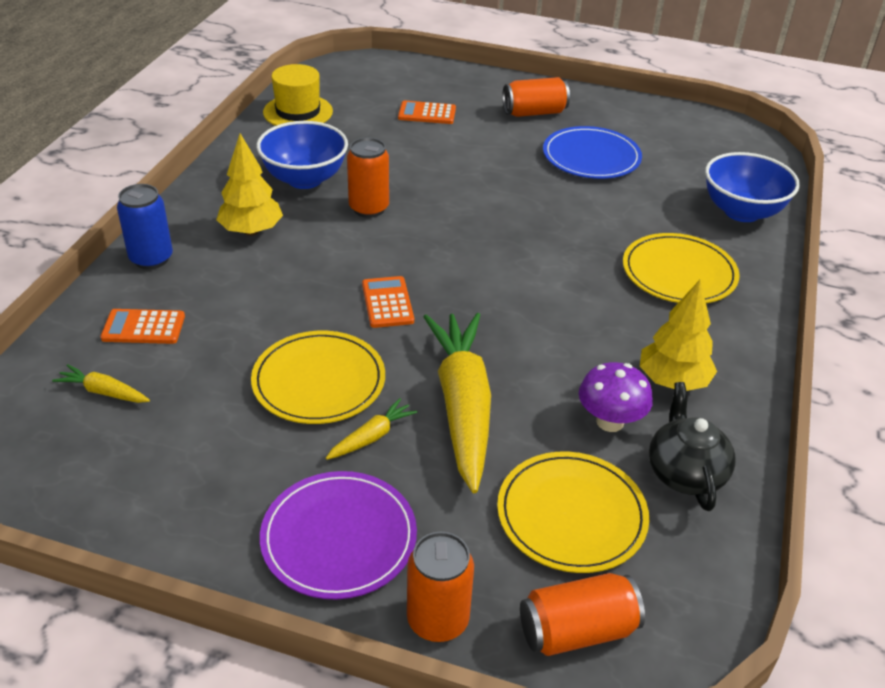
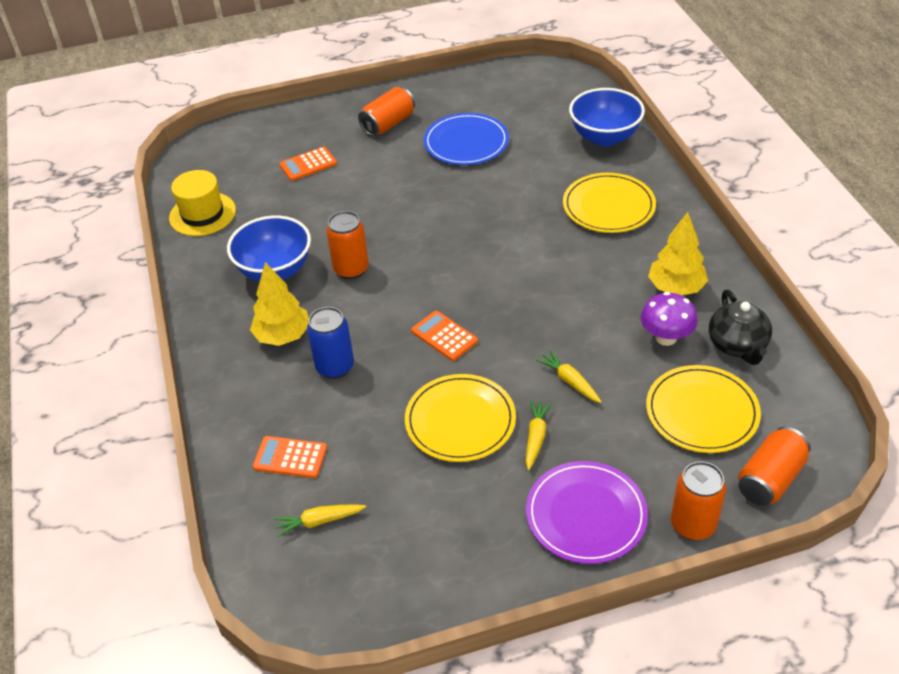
camera: 30 degrees left, 5 degrees up
(143, 327) = (290, 457): orange calculator -> orange calculator turned 45 degrees clockwise
(151, 258) = (230, 402): blue can -> blue can (335, 367)
(462, 406) = (570, 381): yellow carrot -> yellow carrot, size x0.43
(685, 473) = (737, 345): black teapot -> black teapot turned 150 degrees counterclockwise

